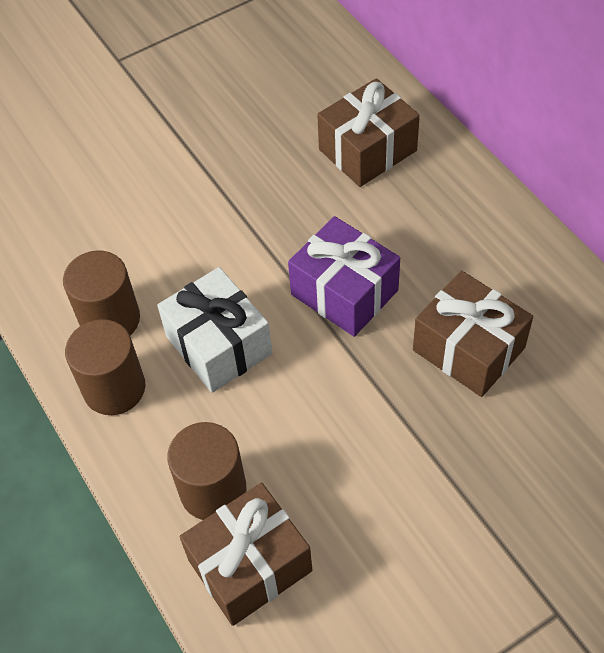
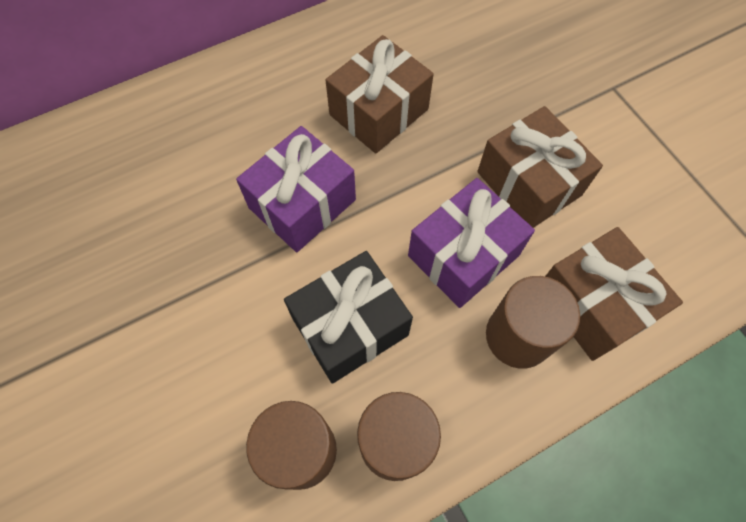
camera: 90 degrees left, 10 degrees up
(219, 345) = (350, 326): white gift -> black gift
(298, 438) = (463, 255): none -> purple gift
(367, 150) = (124, 168): brown gift -> brown gift (528, 183)

